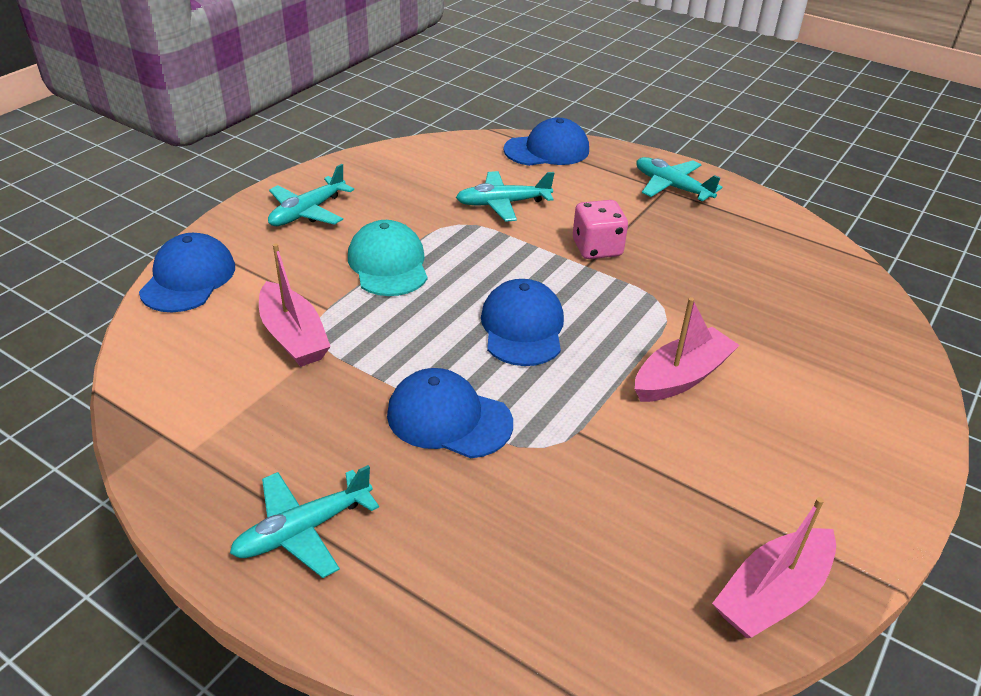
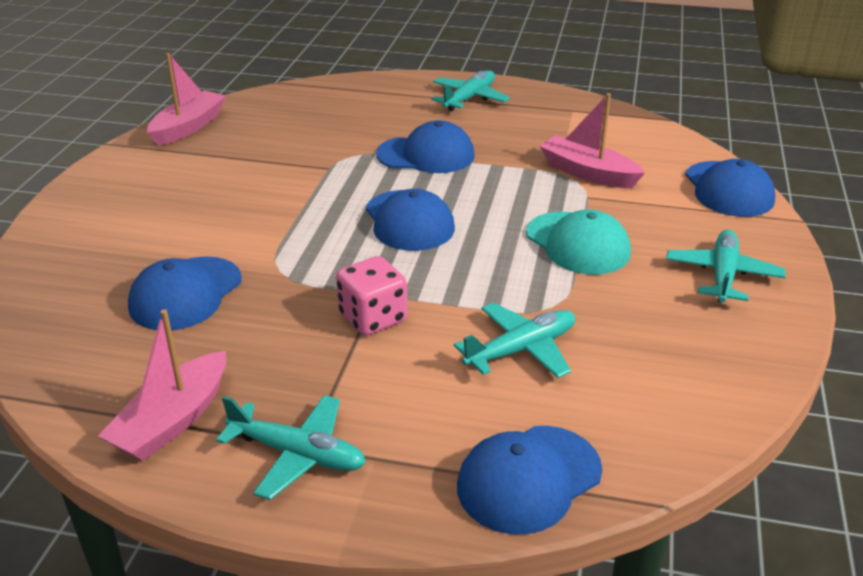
camera: 160 degrees right, 5 degrees down
(681, 377) = (254, 216): pink boat -> pink boat (173, 420)
(749, 306) = (186, 294): none -> blue cap

